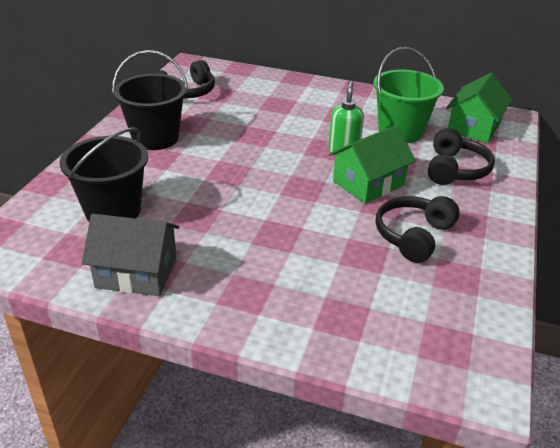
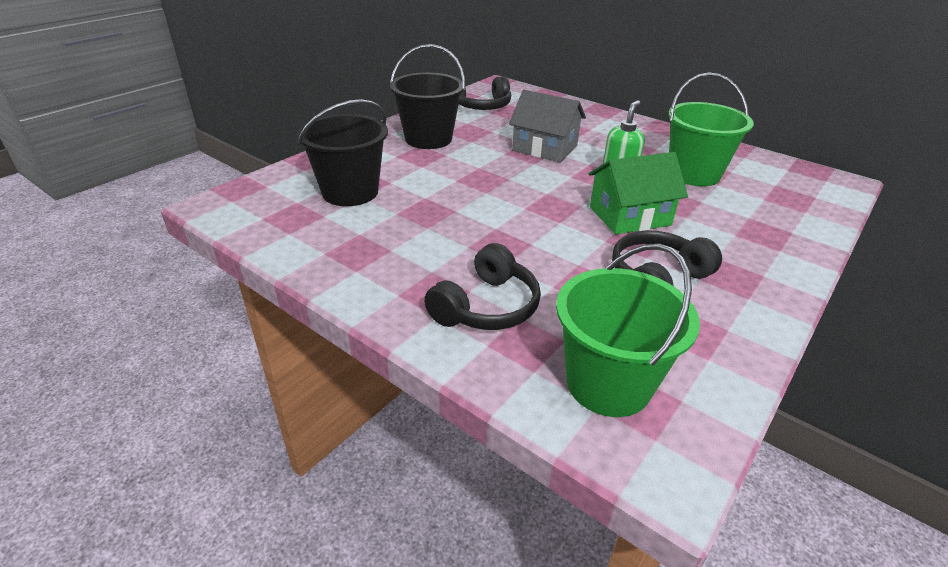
camera: 20 degrees right, 0 degrees up
(136, 272) = (337, 249): grey house -> grey house (545, 148)
(418, 335) = (608, 384): none -> green bucket
(455, 169) = (743, 221): black headphones -> black headphones (486, 306)
(474, 127) = (787, 184): green house -> none

